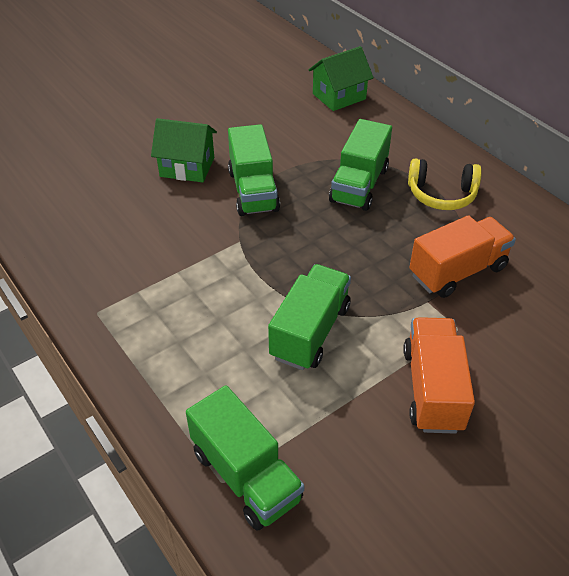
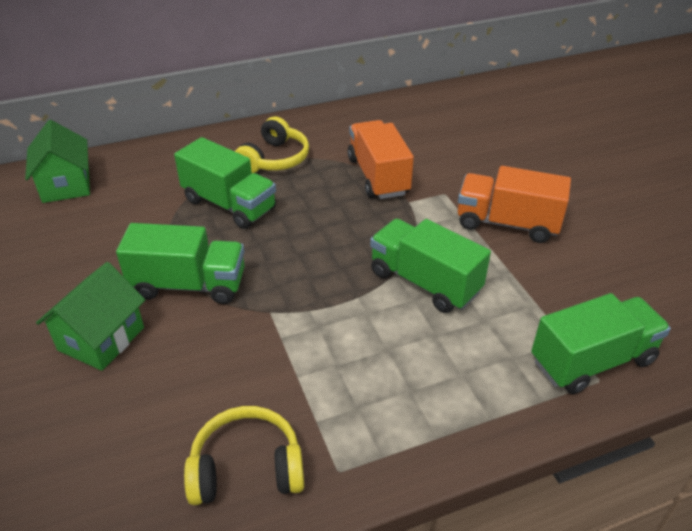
camera: 75 degrees left, 5 degrees down
(93, 265) = (247, 468): none -> yellow headphones

